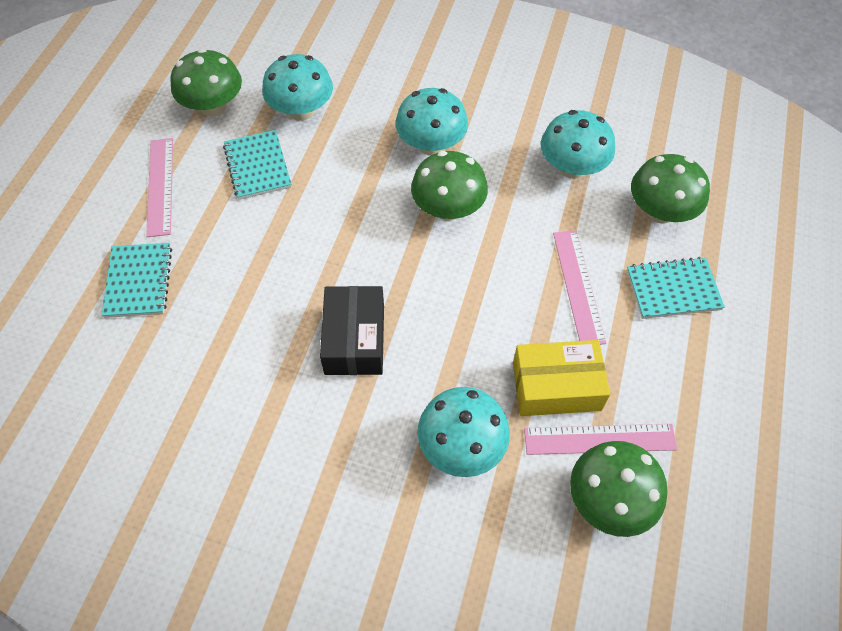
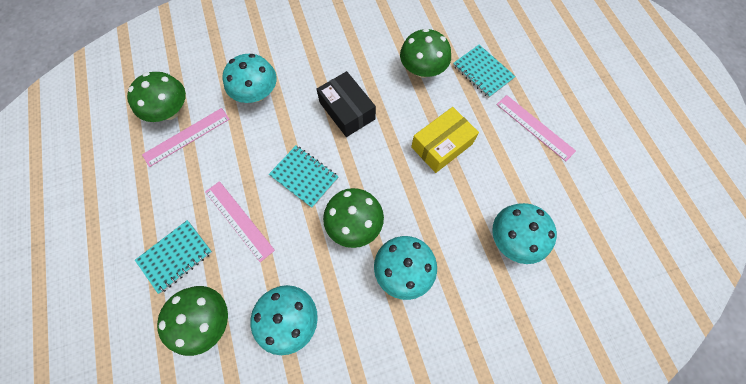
camera: 145 degrees right, 10 degrees up
(213, 106) = (571, 202): green mushroom -> green mushroom (422, 69)
(257, 166) = (496, 176): turquoise notebook -> turquoise notebook (304, 177)
(556, 386) = (223, 150): yellow box -> yellow box (441, 145)

